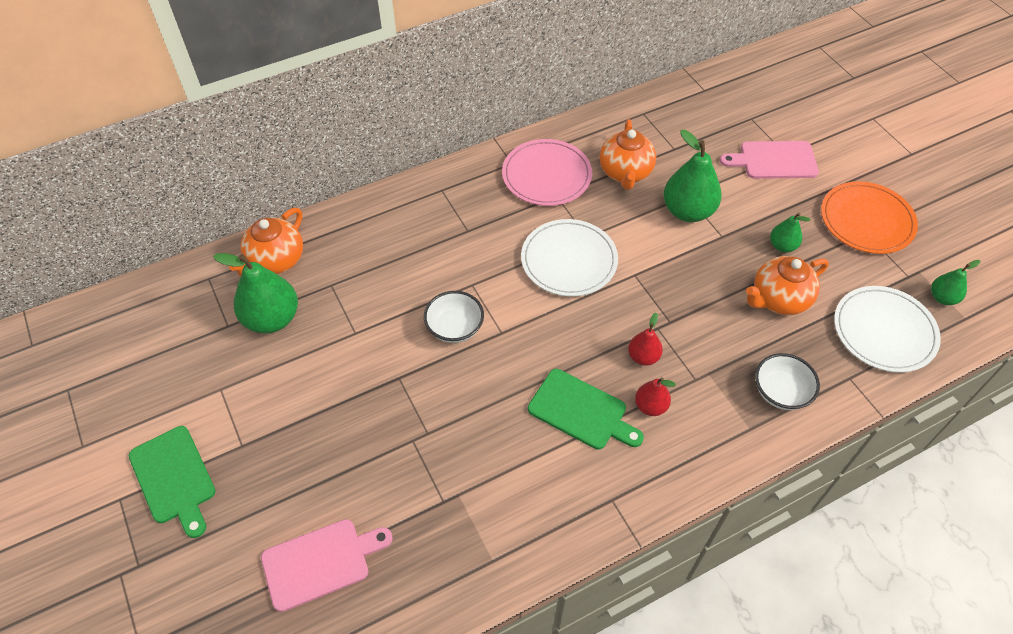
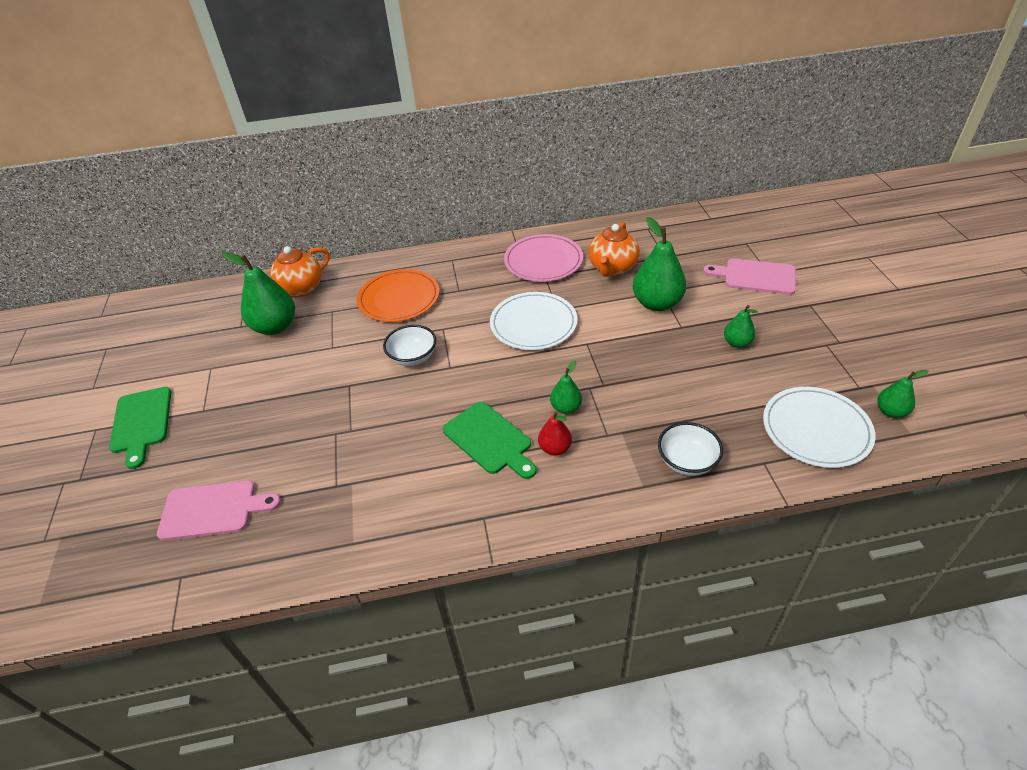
camera: 20 degrees right, 10 degrees down
(643, 357) = (566, 408): red pear -> green pear
(778, 299) = (716, 384): orange teapot -> none
(866, 220) = (831, 335): orange plate -> orange plate (399, 298)

